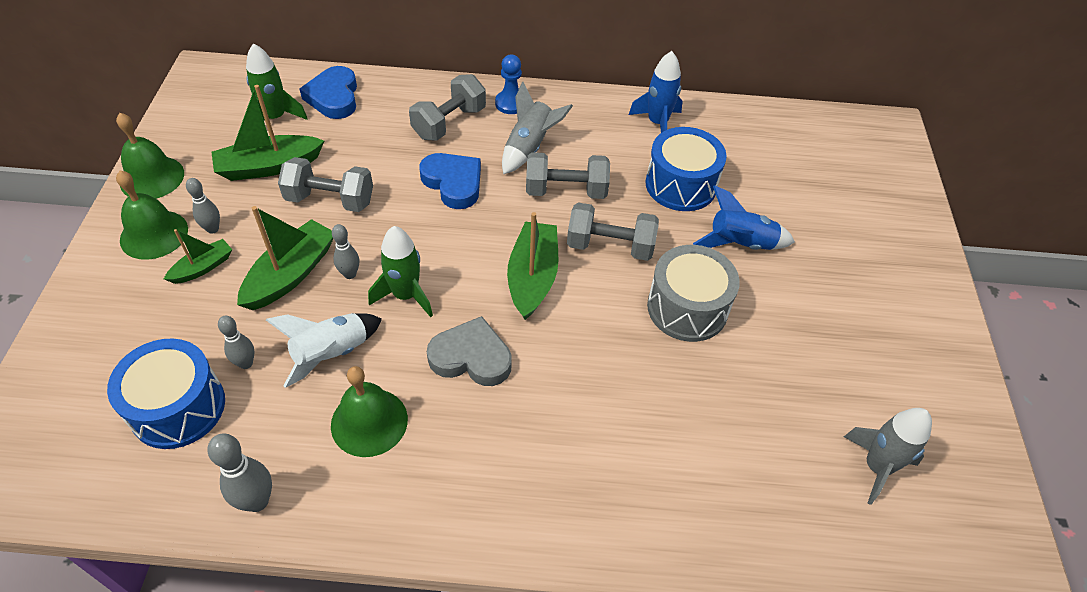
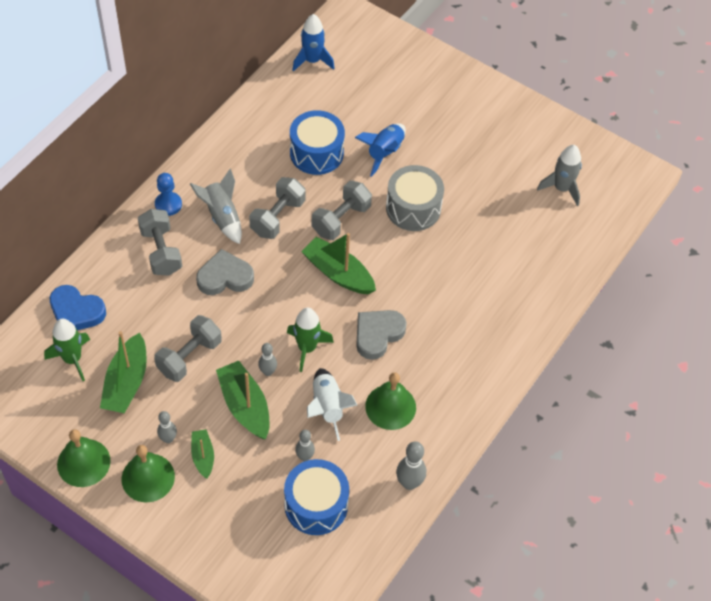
camera: 60 degrees left, 5 degrees up
(453, 183) = (225, 277): blue heart -> grey heart
(657, 123) = (252, 132): blue rocket -> blue rocket (312, 61)

